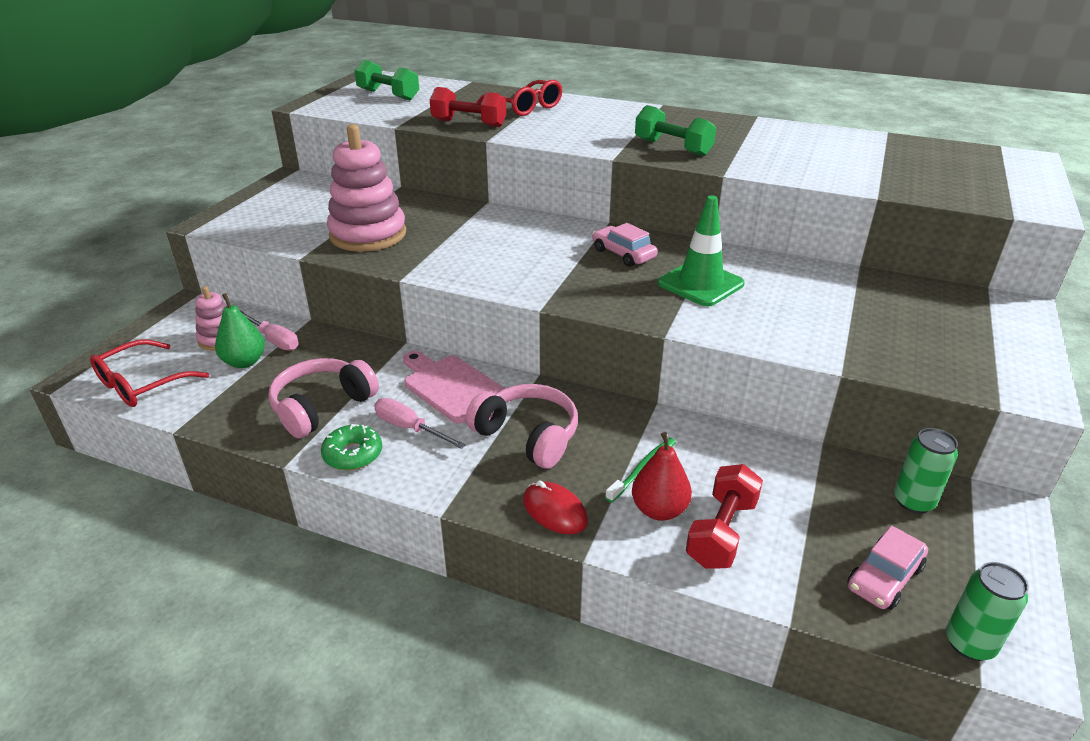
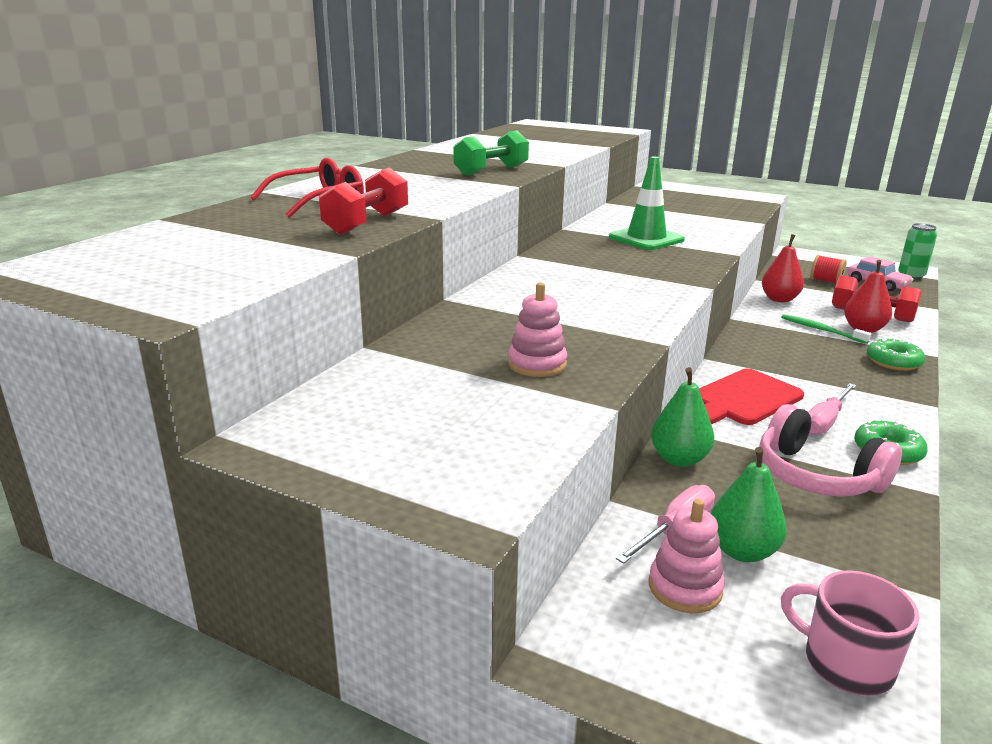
camera: 85 degrees left, 10 degrees down
(142, 384) = (845, 663): red glasses -> pink mug
(355, 346) = (679, 459): none -> green pear
(368, 234) = (537, 364): pink stacking toy -> pink stacking toy, size x0.52
(388, 95) = (173, 259): green dumbbell -> none
(451, 386) = (743, 399): pink cutting board -> red cutting board
(527, 436) = (804, 367): pink headphones -> none
(554, 511) = (893, 362): red mouse -> green donut
(623, 254) = (592, 255): pink car -> none
(744, 451) = (779, 299): none -> red pear
(861, 515) = (825, 281): none -> red spool
(913, 502) = (804, 269): green can -> none

